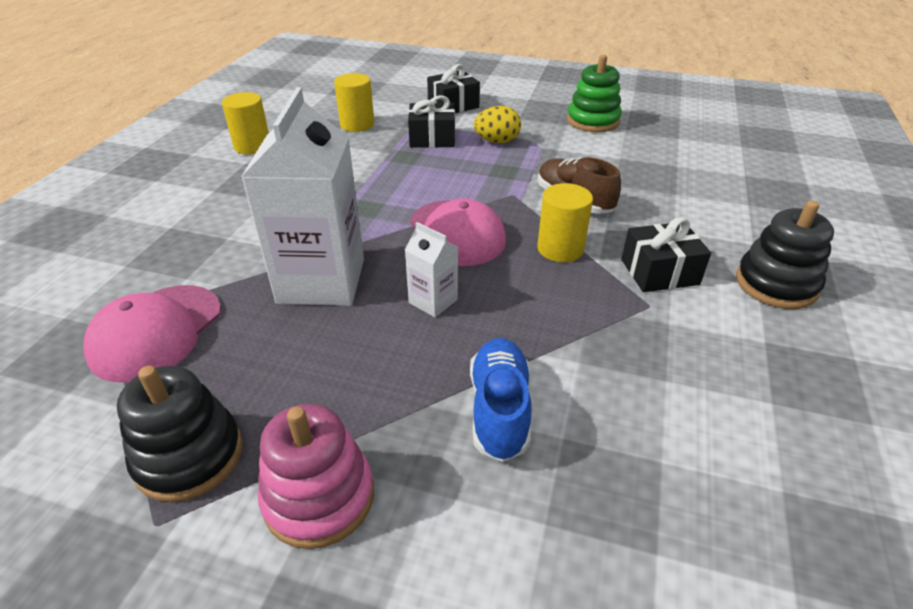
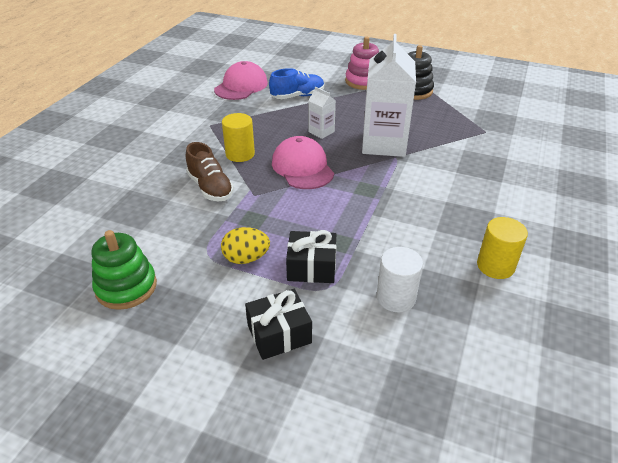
camera: 175 degrees left, 0 degrees up
(156, 332) = (458, 126): pink cap -> pink cap (241, 86)
(357, 124) = (396, 298): yellow cylinder -> white cylinder
(499, 410) = (297, 96): blue shoe -> blue shoe turned 120 degrees counterclockwise
(659, 272) = (191, 139): black gift -> none
(776, 284) = (133, 130): black stacking toy -> none

